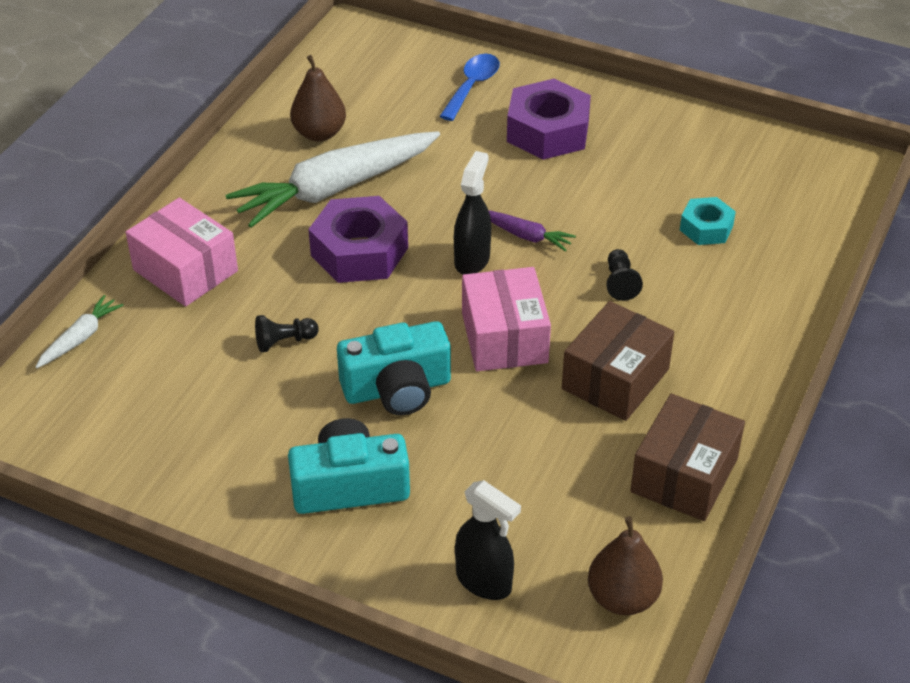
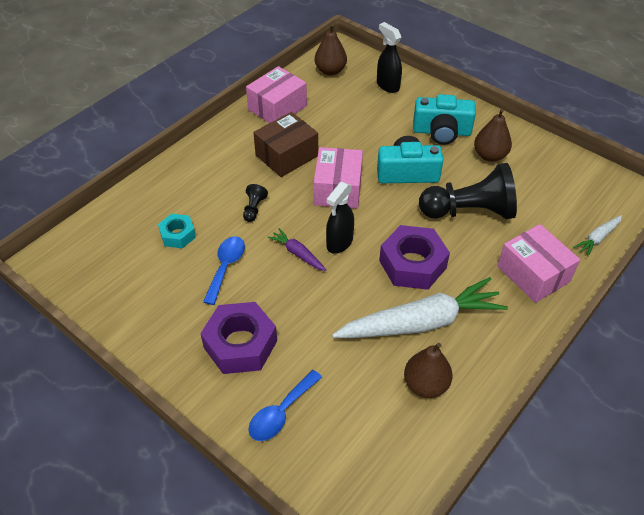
camera: 165 degrees left, 5 degrees up
(254, 451) = (489, 156): none -> brown pear
(284, 341) = (469, 211): black pawn -> black pawn, size x2.43
(614, 203) = (226, 267): none -> blue spoon
(684, 475) = (277, 108): brown box -> pink box

